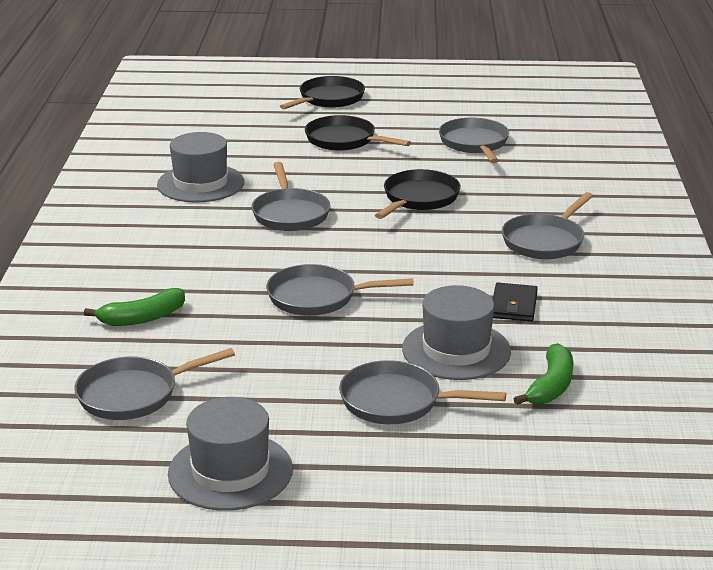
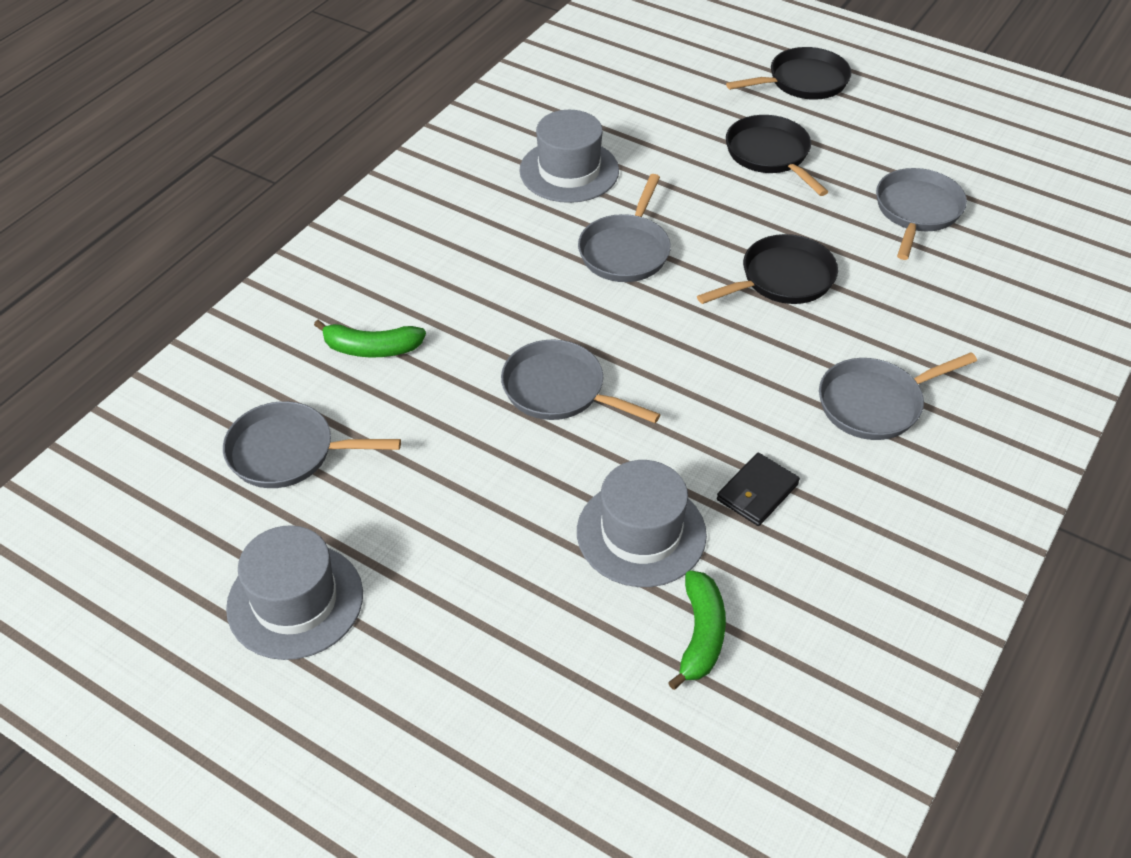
camera: 30 degrees right, 20 degrees up
(397, 401) = (522, 581): grey pan -> none
(550, 386) = (700, 635): green banana -> green banana turned 45 degrees counterclockwise

